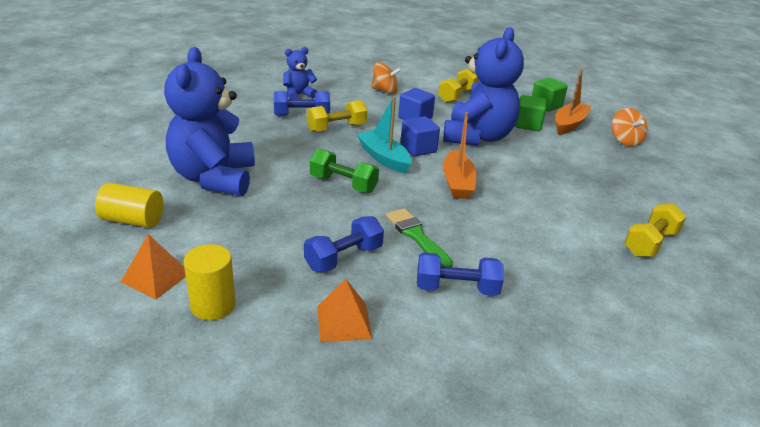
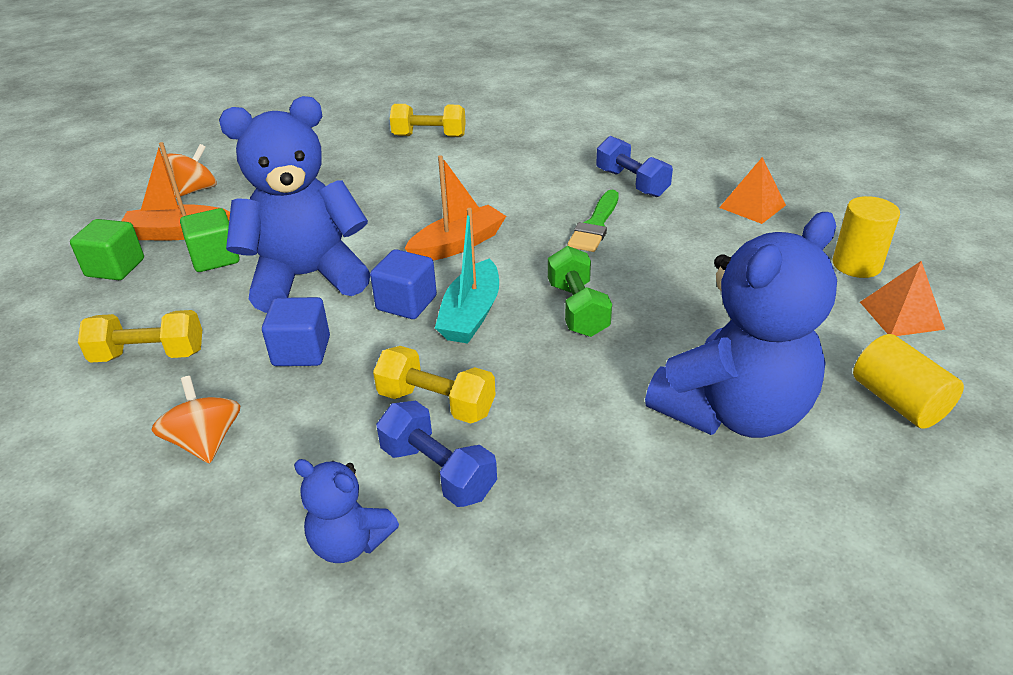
camera: 125 degrees left, 5 degrees up
(344, 258) = (690, 242): blue dumbbell -> none

